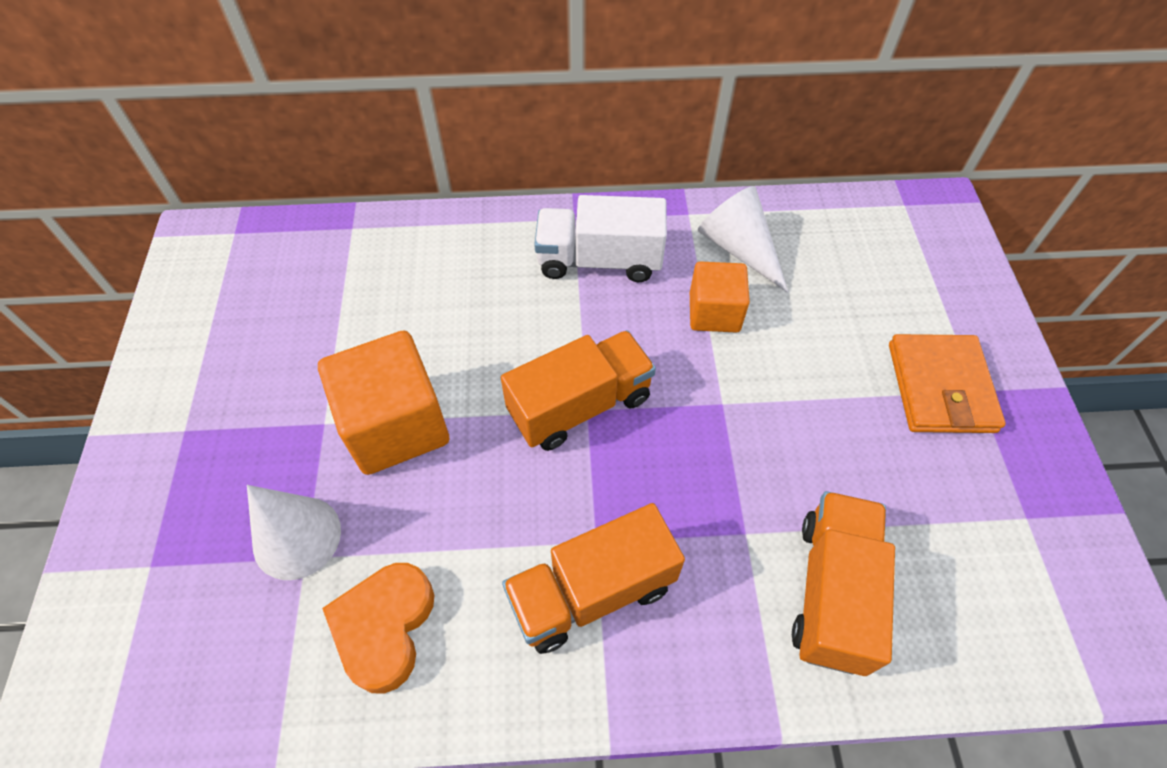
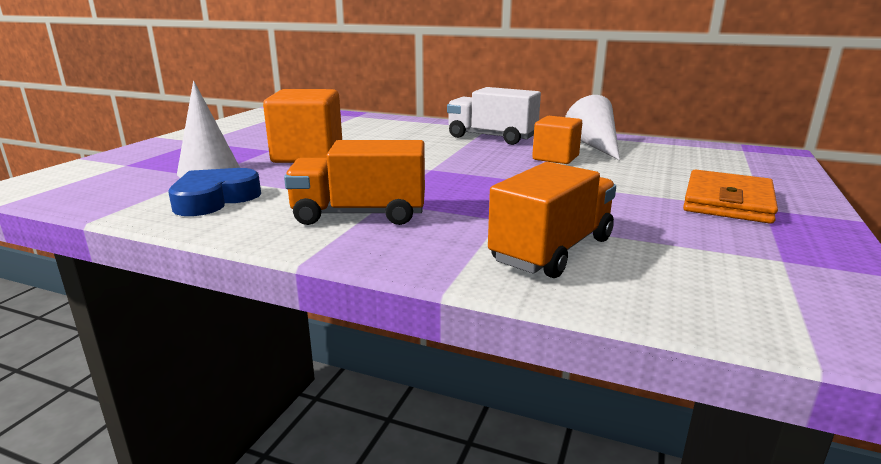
camera: 25 degrees right, 35 degrees down
(384, 627) = (214, 199): orange heart -> blue heart
(580, 405) = (428, 167): orange truck -> none

